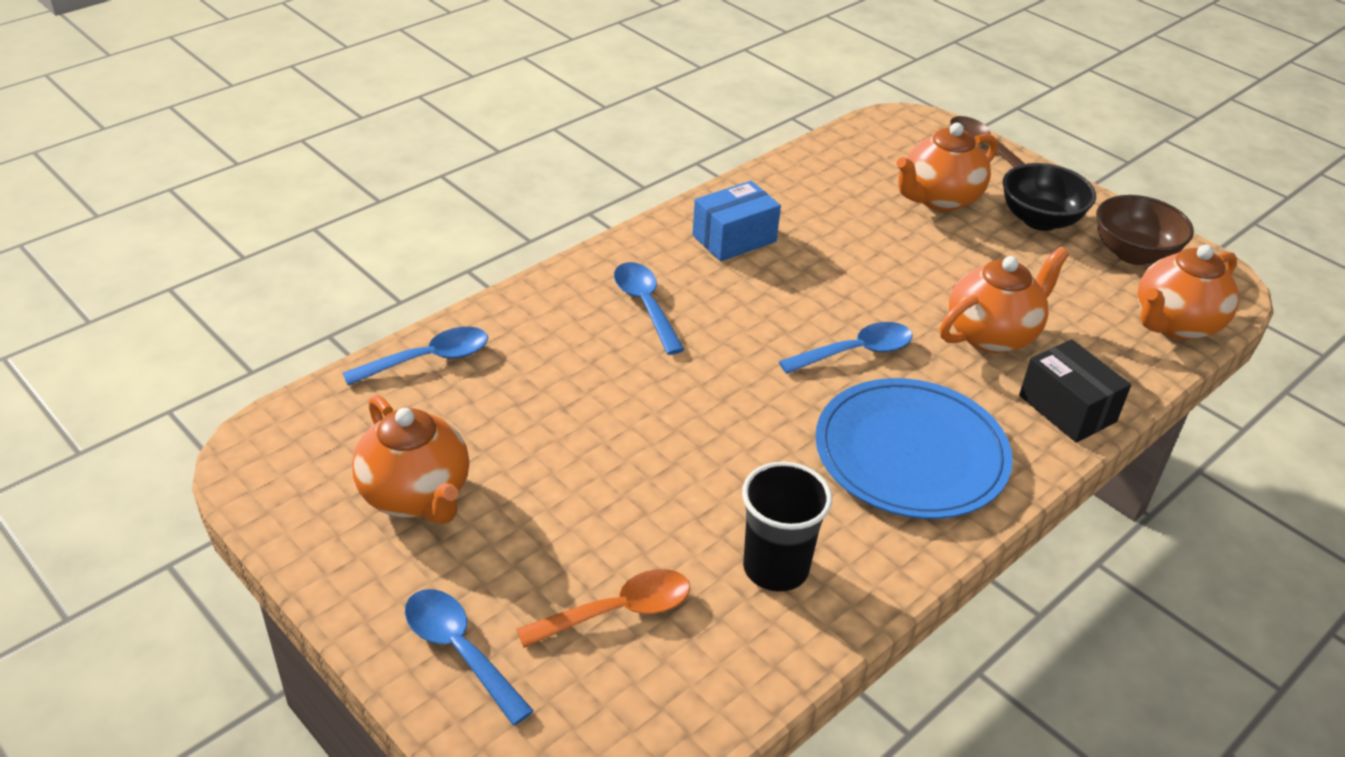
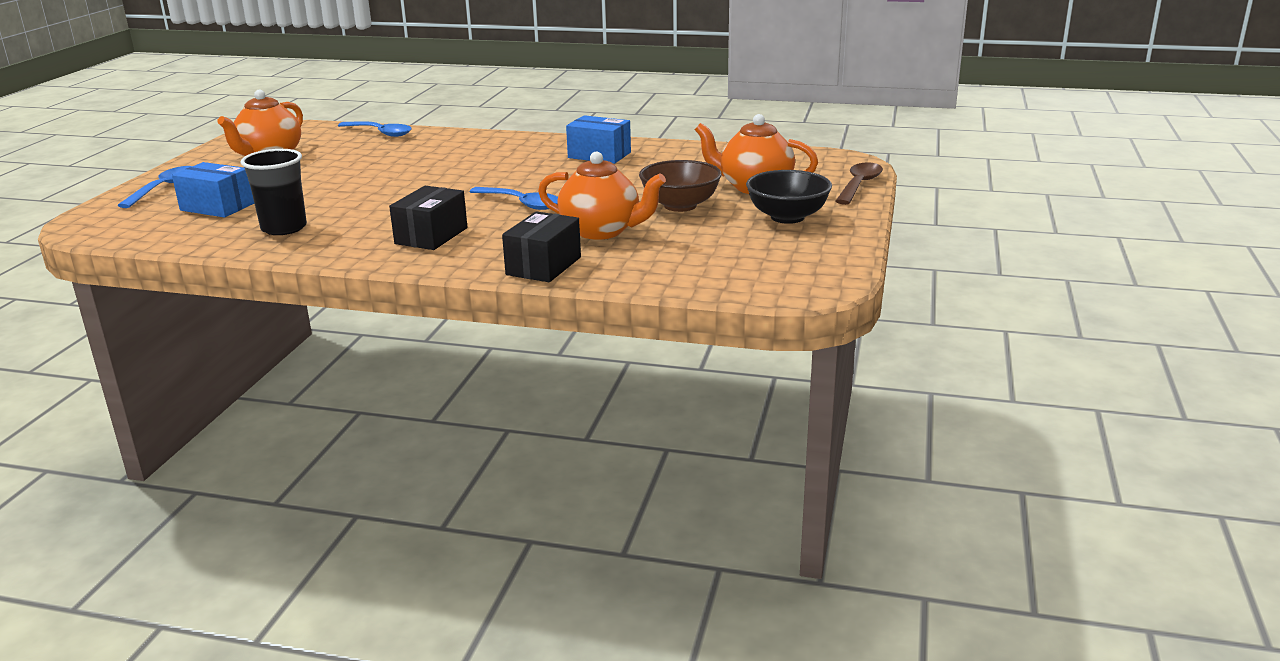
camera: 60 degrees right, 15 degrees down
(618, 611) = (217, 207): orange spoon -> blue box
(645, 306) = (493, 154): blue spoon -> none
(911, 453) = (431, 236): blue plate -> black box
(1133, 253) = (799, 251): brown bowl -> brown bowl (680, 205)
(1175, 324) = (717, 280): orange teapot -> none

